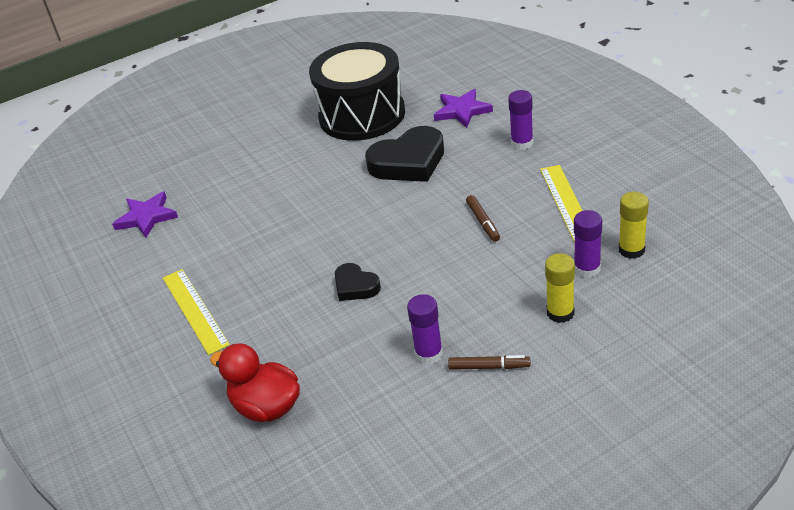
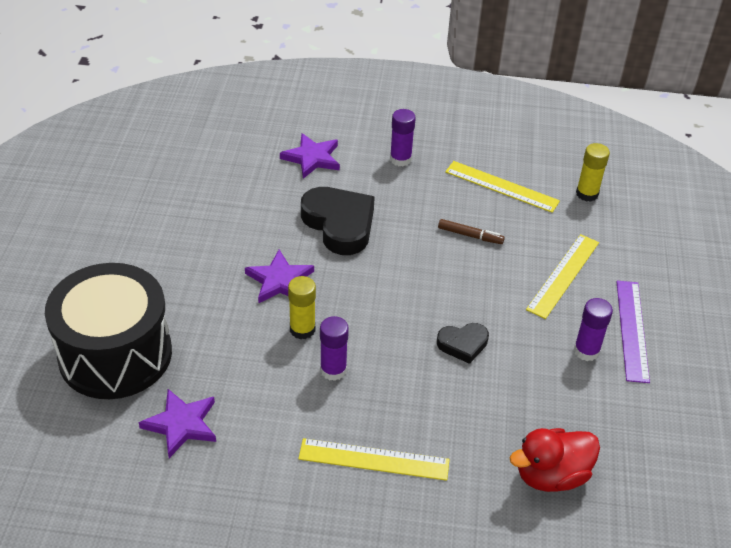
camera: 60 degrees left, 5 degrees up
(318, 174) = (280, 280): none -> purple star
(362, 115) = (231, 208): black drum -> black drum (115, 354)
(408, 162) = (339, 224): black heart -> black heart turned 45 degrees counterclockwise
(489, 367) = (632, 330): brown marker -> purple ruler
(504, 293) = (563, 275): none -> yellow ruler
(560, 313) = (613, 264): yellow glue stick -> yellow glue stick (302, 329)
(587, 269) = (582, 224): purple glue stick -> purple glue stick (333, 370)

